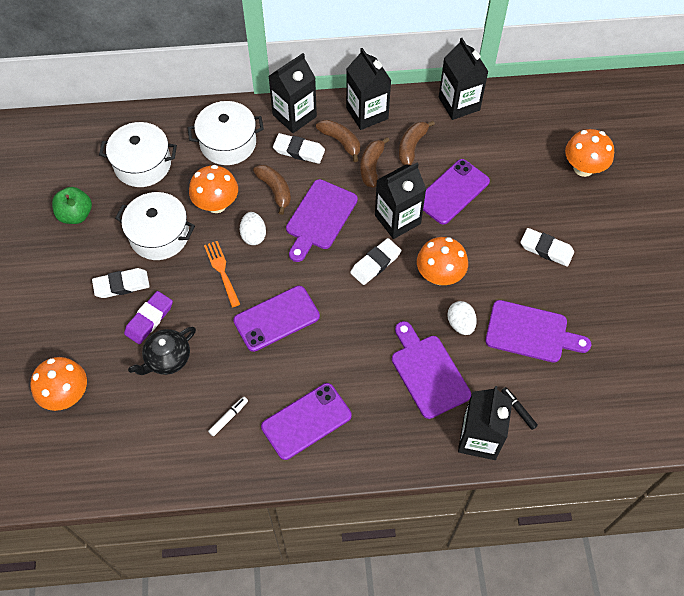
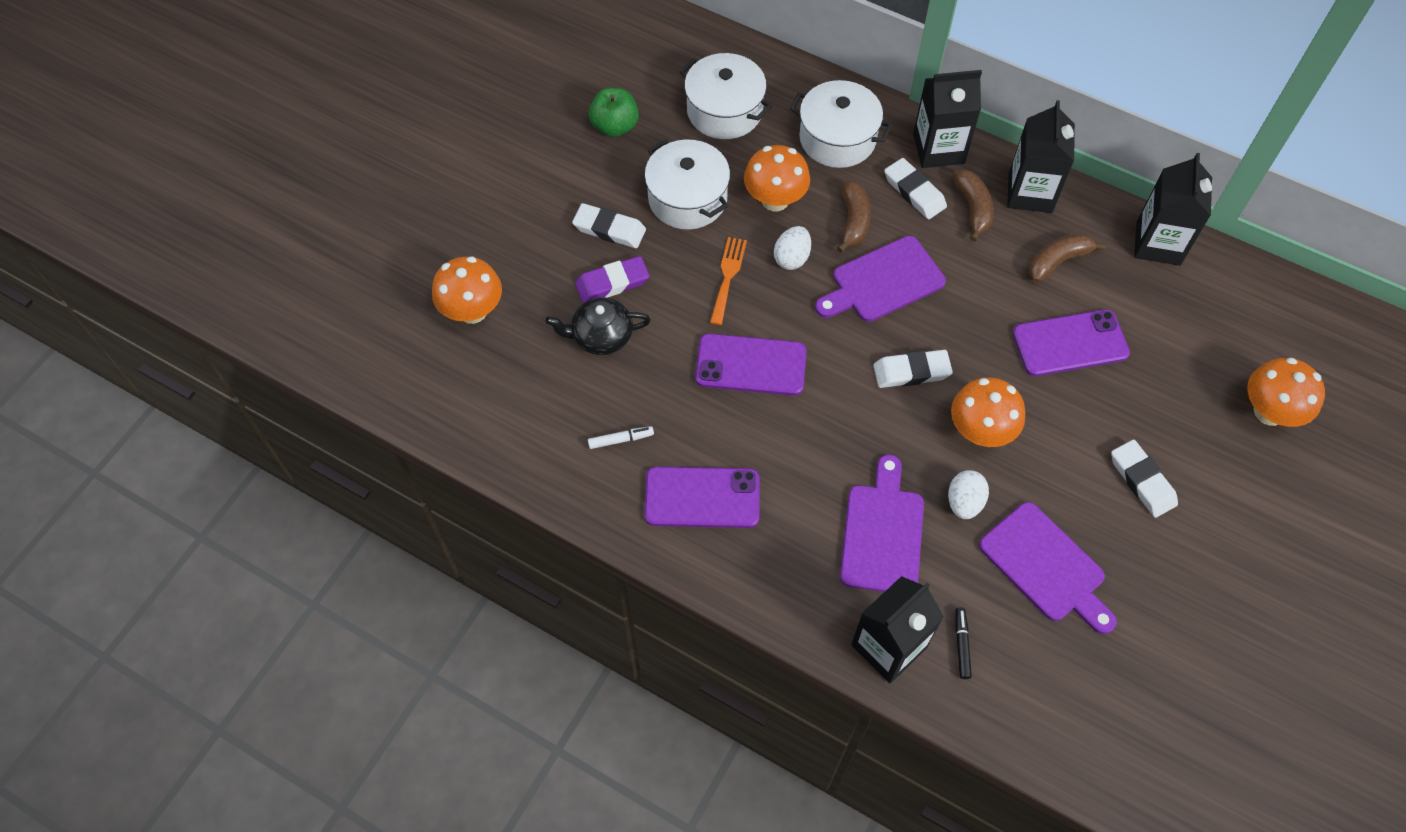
camera: 35 degrees right, 0 degrees up
(371, 166) = (989, 258): brown banana -> none
(397, 219) = (976, 337): black carton -> none

